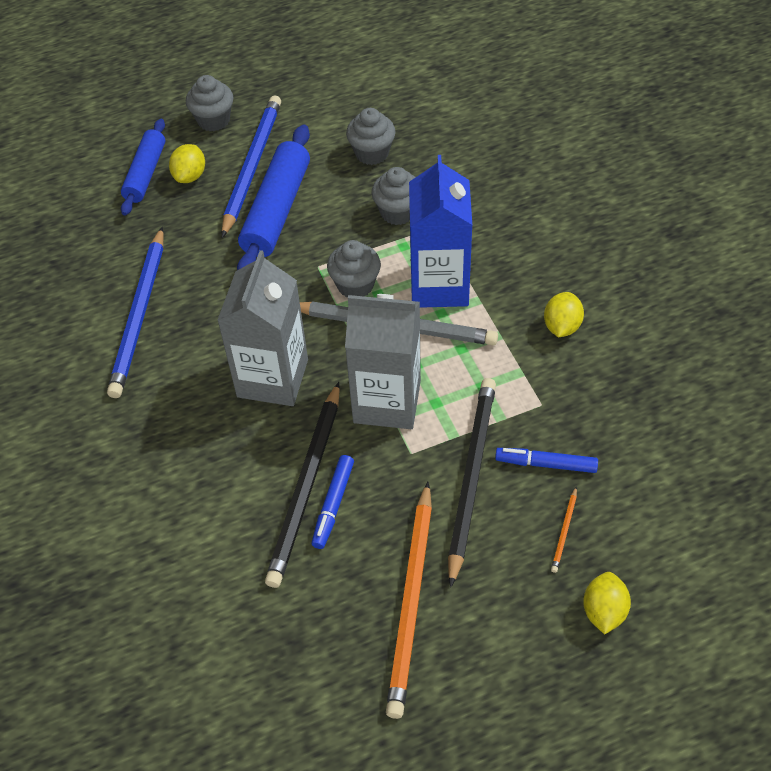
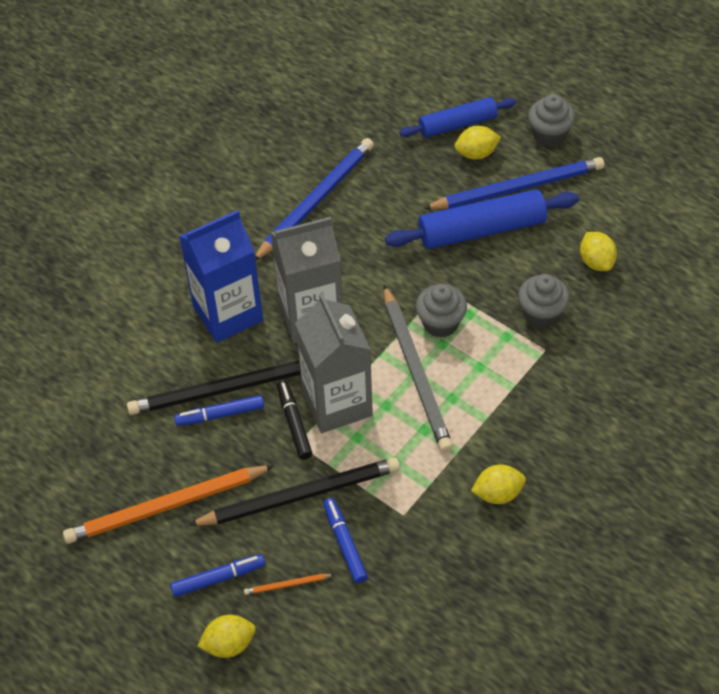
camera: 60 degrees right, 0 degrees up
(139, 315) = (315, 201): blue pencil -> blue pencil turned 150 degrees clockwise
(372, 153) = (596, 262): grey cupcake -> yellow lemon
(386, 446) = (294, 423): none -> black marker
(439, 285) = (481, 382): blue carton -> blue carton (228, 313)
(523, 588) = (218, 578): none -> blue marker

